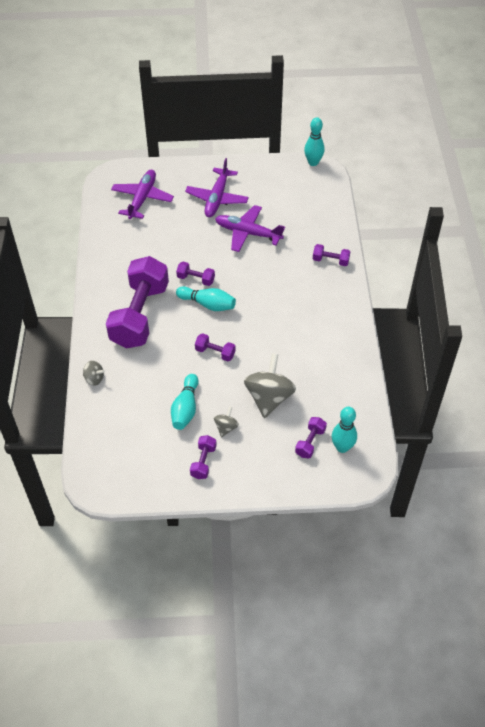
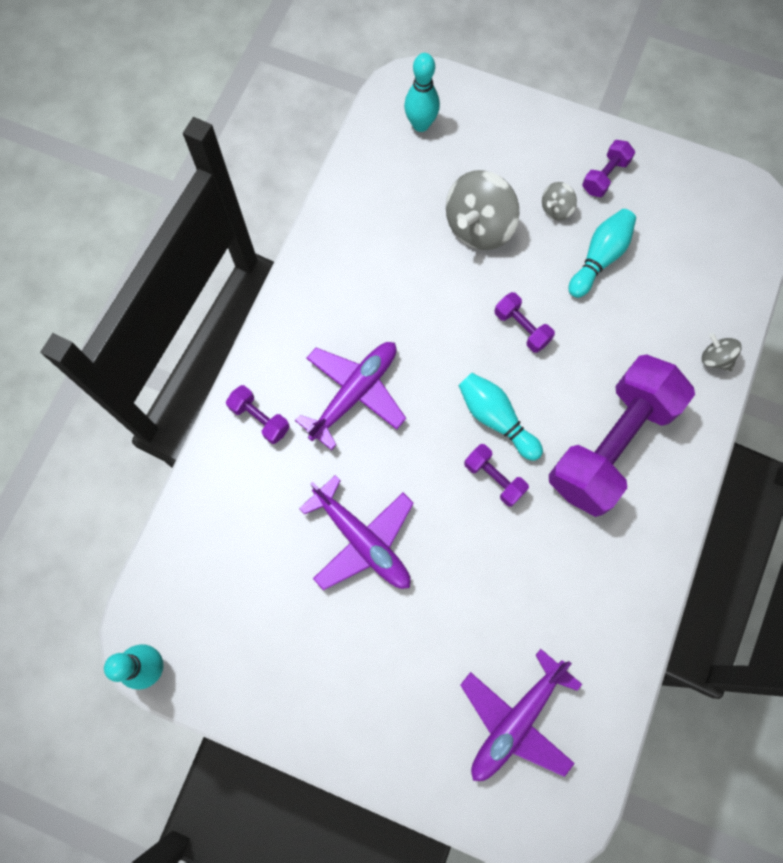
camera: 155 degrees left, 20 degrees up
(217, 198) = (376, 654): purple plane -> purple plane (354, 394)
(310, 442) = (457, 146): purple dumbbell -> none

